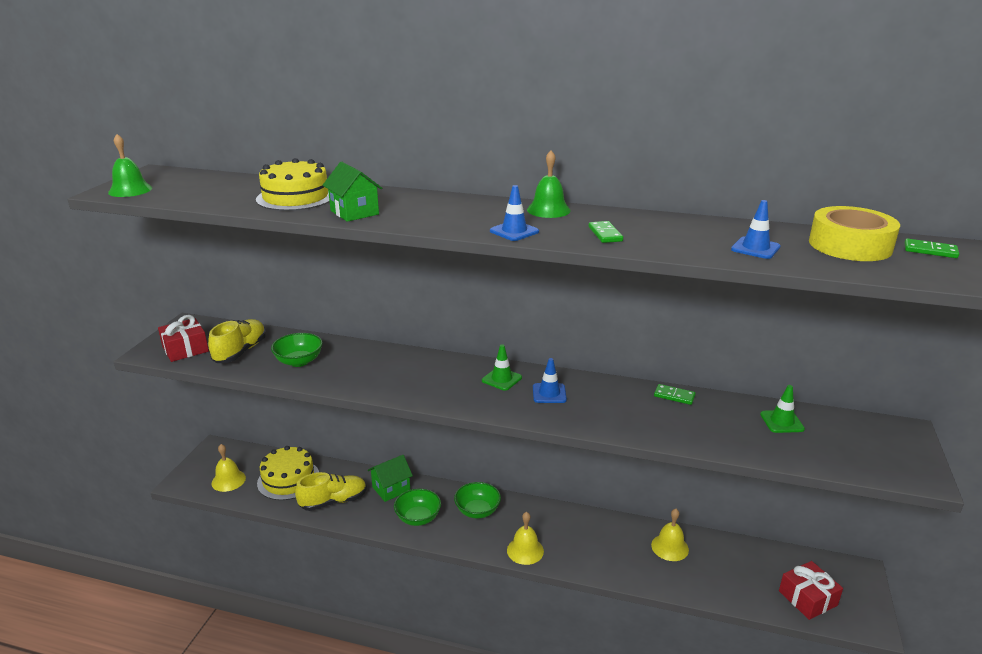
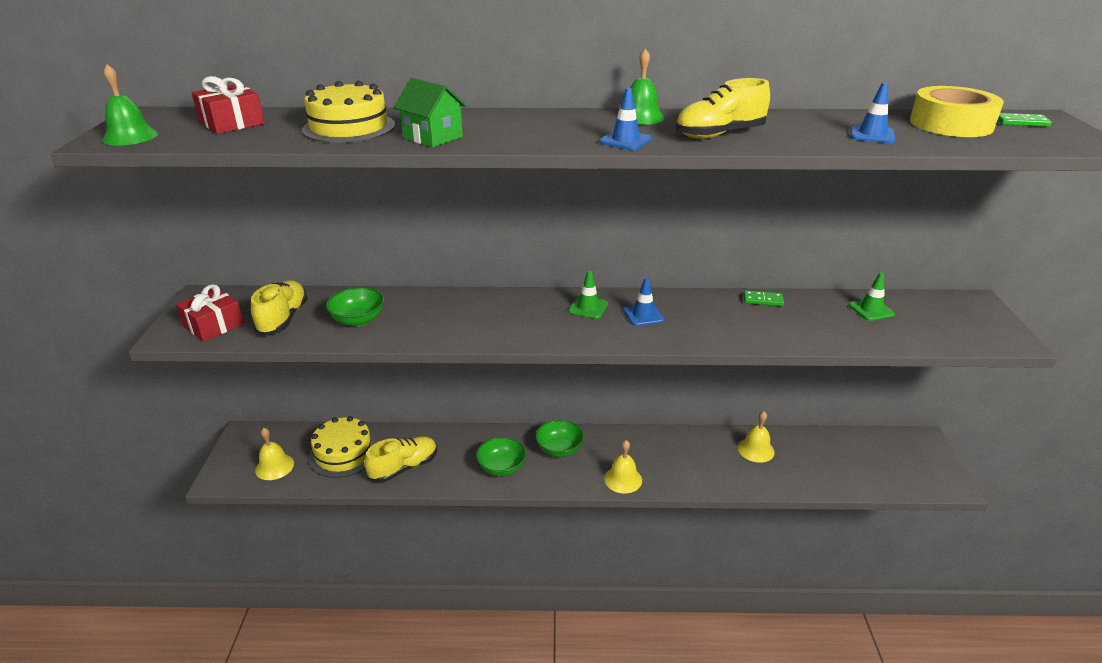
camera: 15 degrees left, 5 degrees up
(391, 489) = (460, 443): green house -> none
(605, 234) = (719, 135): green domino -> yellow shoe
(807, 598) = (892, 472): red gift -> red gift (232, 123)

